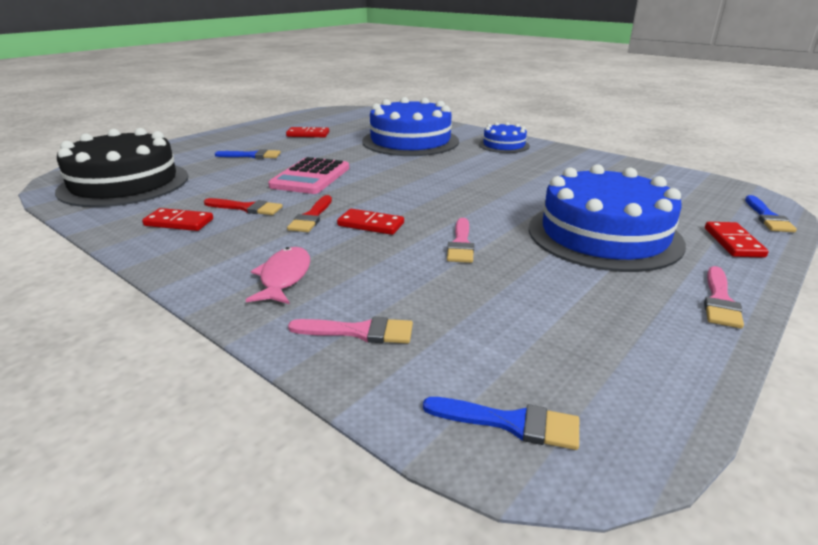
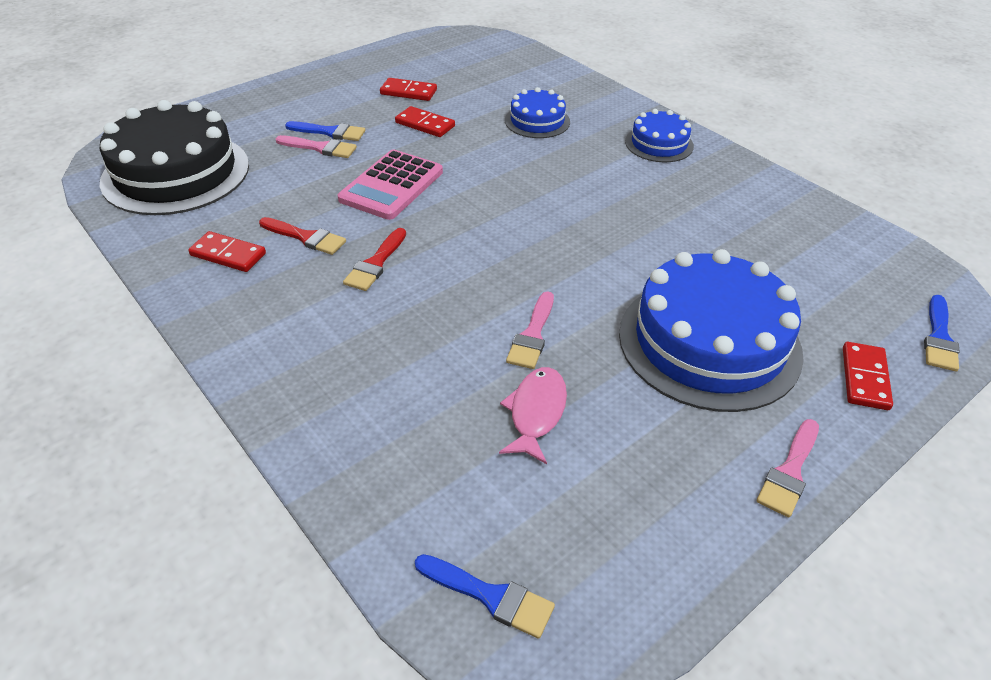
camera: 10 degrees right, 15 degrees up
(284, 277) = (324, 363): pink fish -> pink fish (536, 413)
(359, 332) = (382, 455): pink brush -> pink brush (320, 148)
(370, 225) = (439, 286): red domino -> red domino (425, 124)
(410, 141) = (537, 121): blue cake -> blue cake, size x0.51

